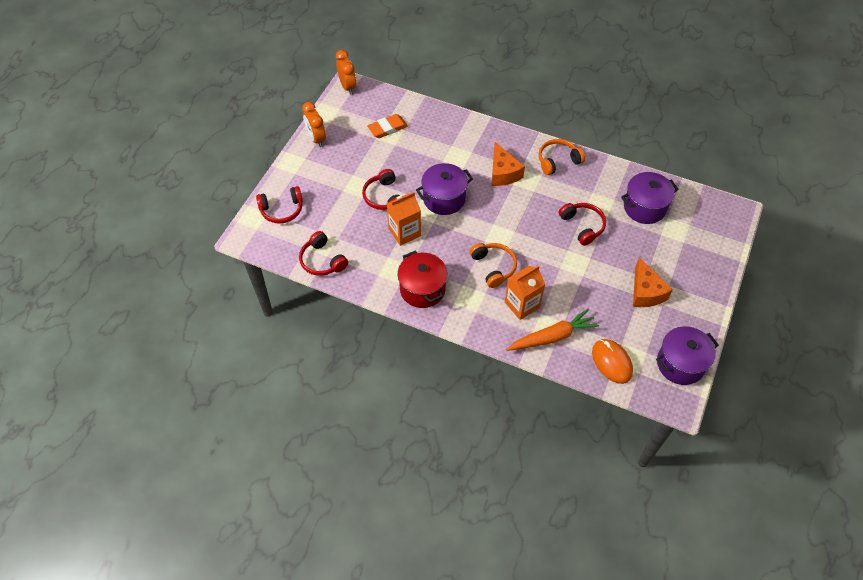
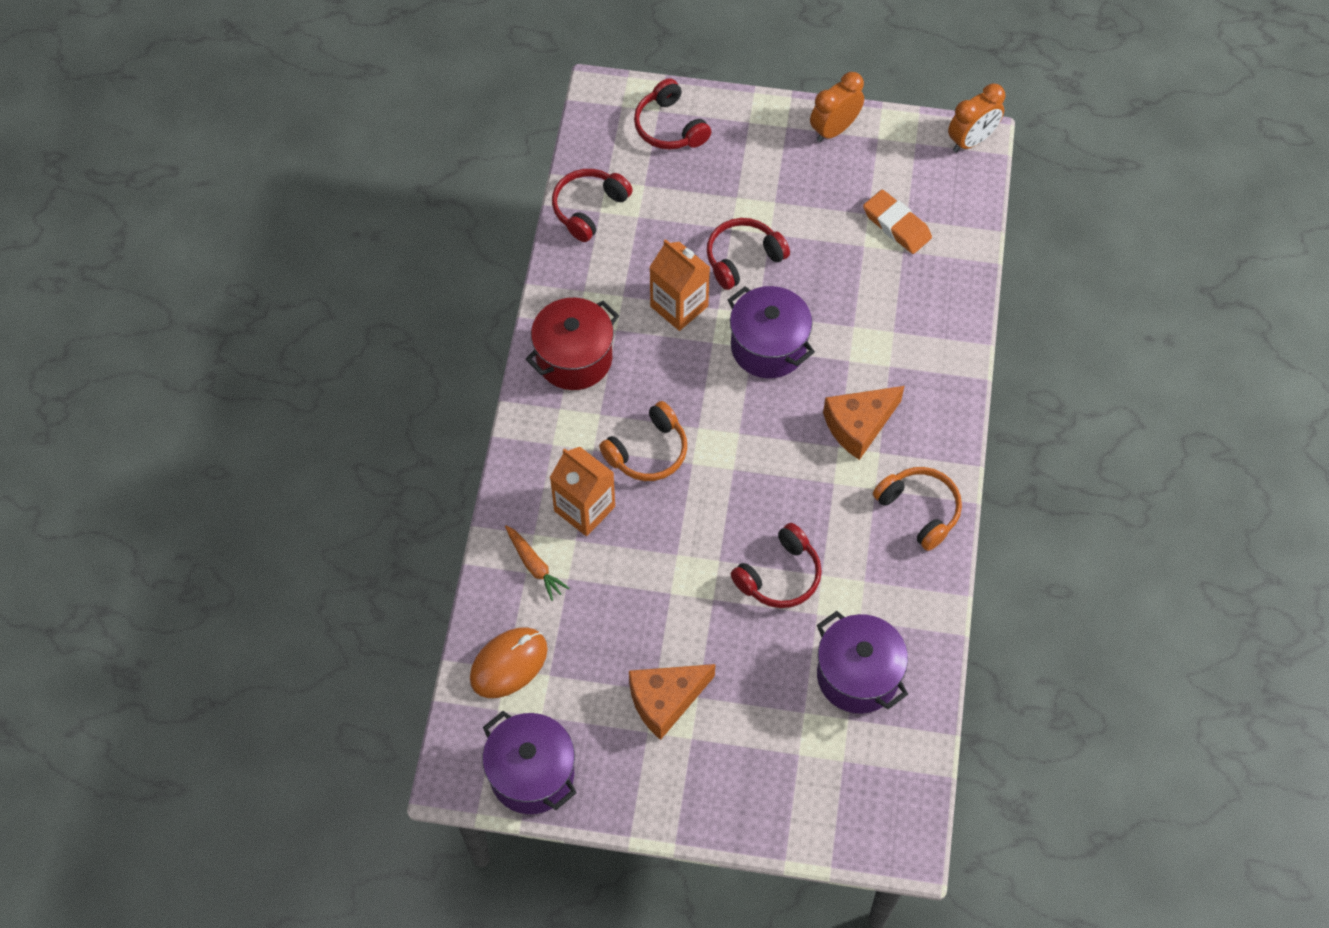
camera: 75 degrees right, 5 degrees up
(552, 336) = (534, 566): orange carrot -> orange carrot, size x0.58

